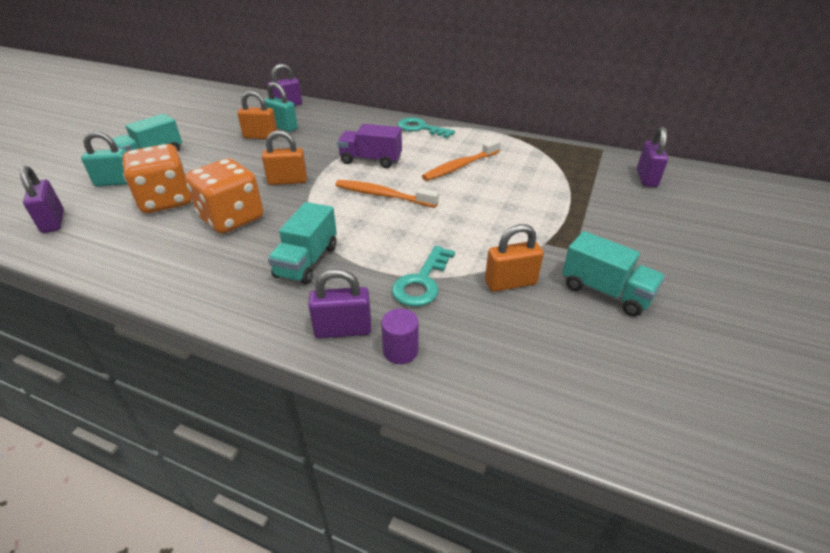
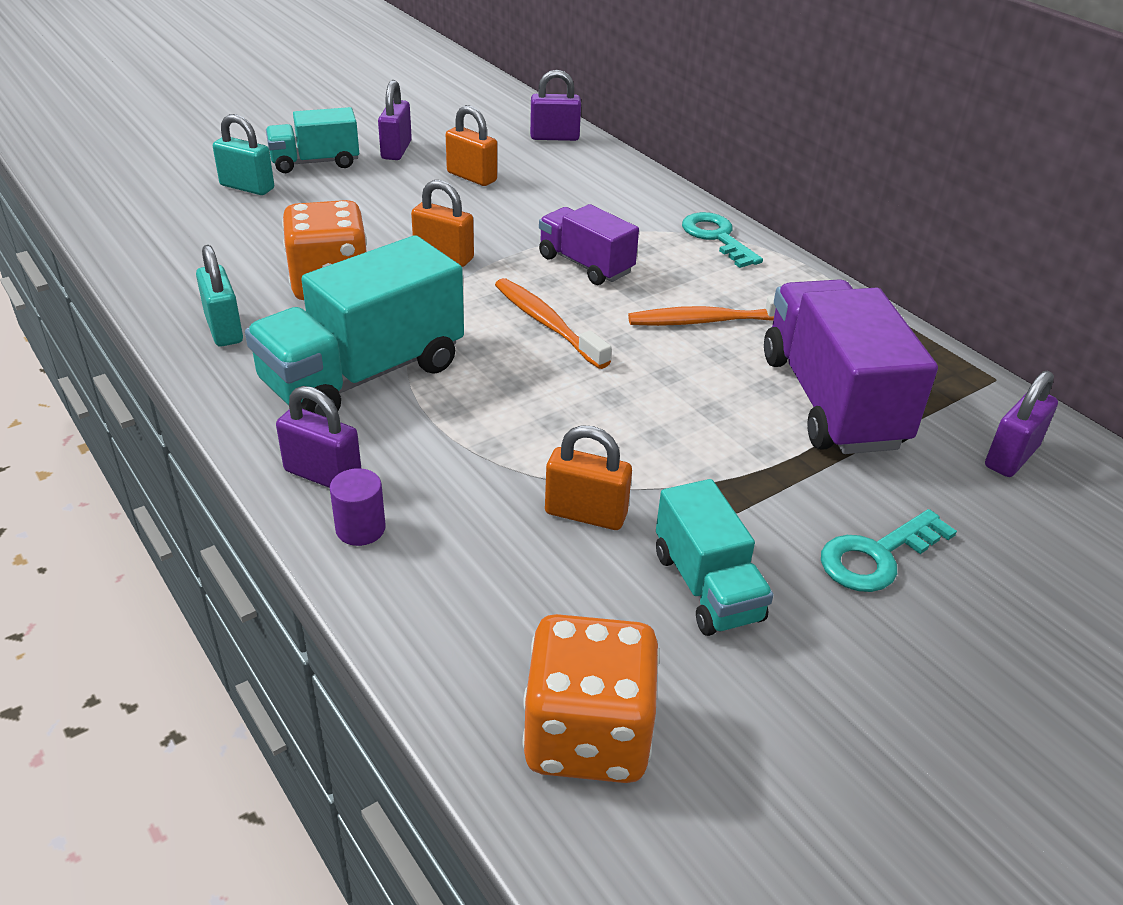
camera: 30 degrees right, 0 degrees up
(53, 221) = (146, 216): purple padlock -> purple padlock (396, 150)
(166, 201) = (279, 232): orange dice -> orange dice (587, 736)
(283, 127) = (515, 171): turquoise padlock -> turquoise padlock (224, 329)
(307, 261) = (363, 375): turquoise truck -> turquoise truck, size x1.71
(422, 282) = (472, 461): turquoise key -> turquoise key (876, 556)
(553, 182) = (831, 401): none -> purple truck

